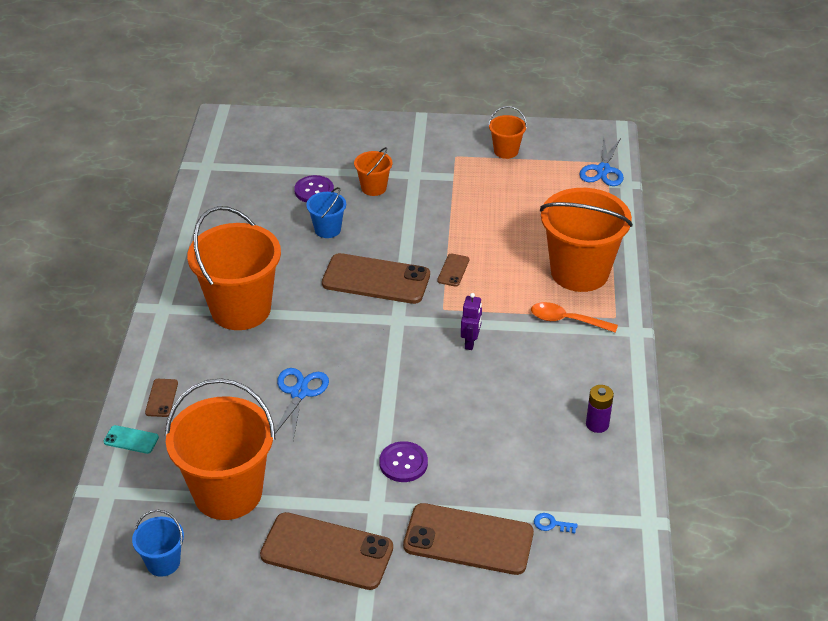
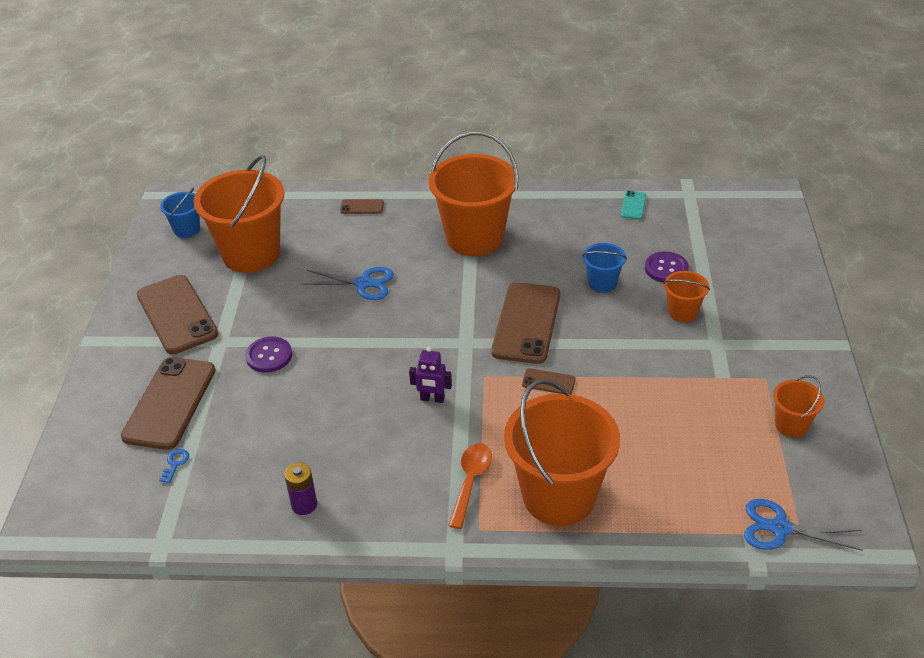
camera: 90 degrees right, 0 degrees up
(131, 440) = (316, 197): turquoise phone -> turquoise phone (633, 205)
(327, 551) = (177, 314): brown phone -> brown phone turned 45 degrees counterclockwise

